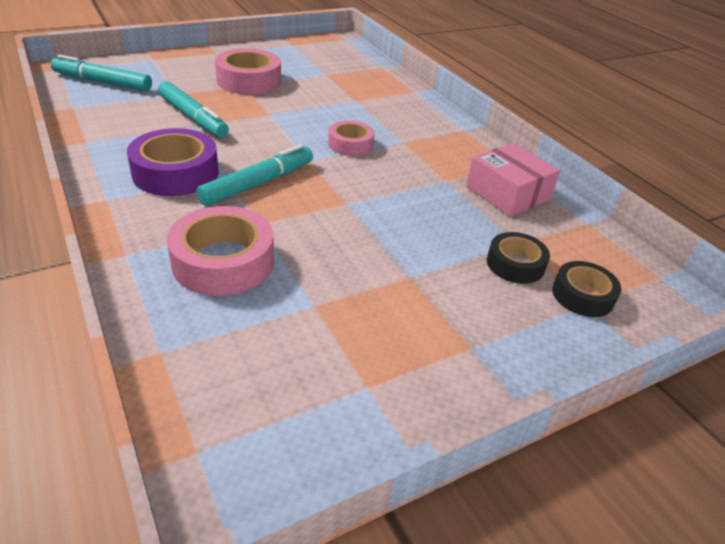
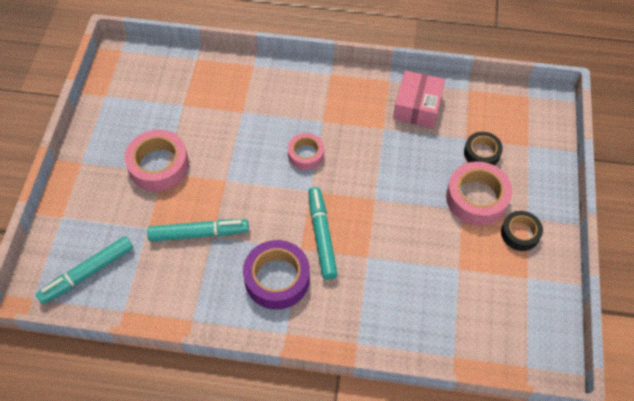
camera: 50 degrees left, 20 degrees up
(223, 261) = (395, 294): pink tape -> pink tape (476, 198)
(507, 193) = (417, 106): pink box -> pink box turned 75 degrees counterclockwise
(582, 295) = (521, 142): black tape -> black tape (520, 233)

